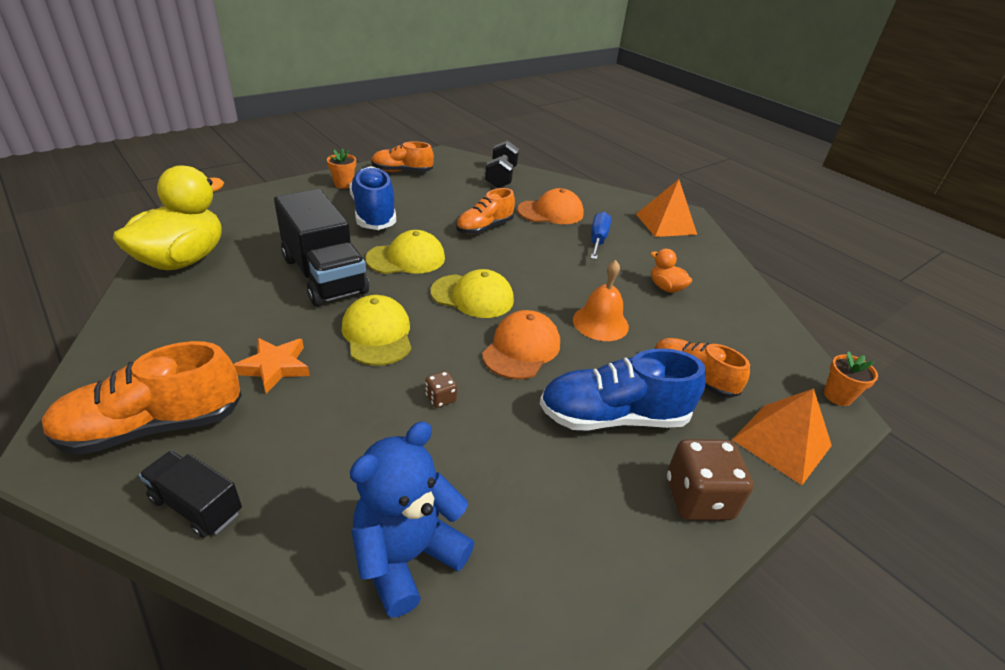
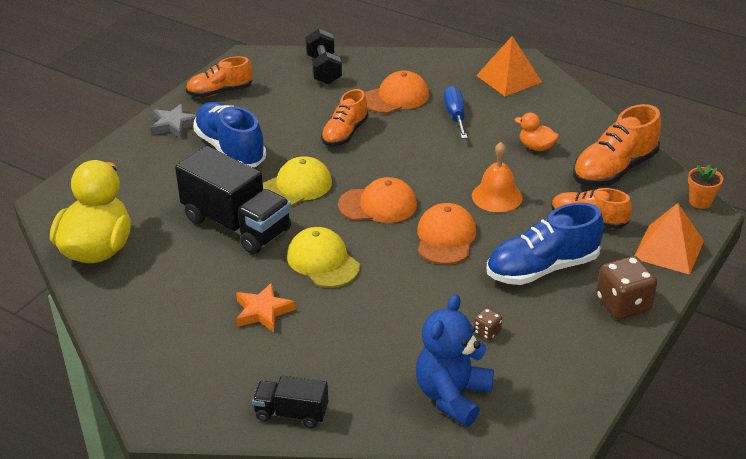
camera: 15 degrees left, 0 degrees up
(153, 426) = (211, 379): orange shoe -> orange shoe (614, 170)
(343, 184) = (174, 125): orange flower pot -> grey star
(440, 398) = (407, 294): brown dice -> brown dice (487, 332)
(472, 296) = (378, 205): yellow cap -> orange cap

